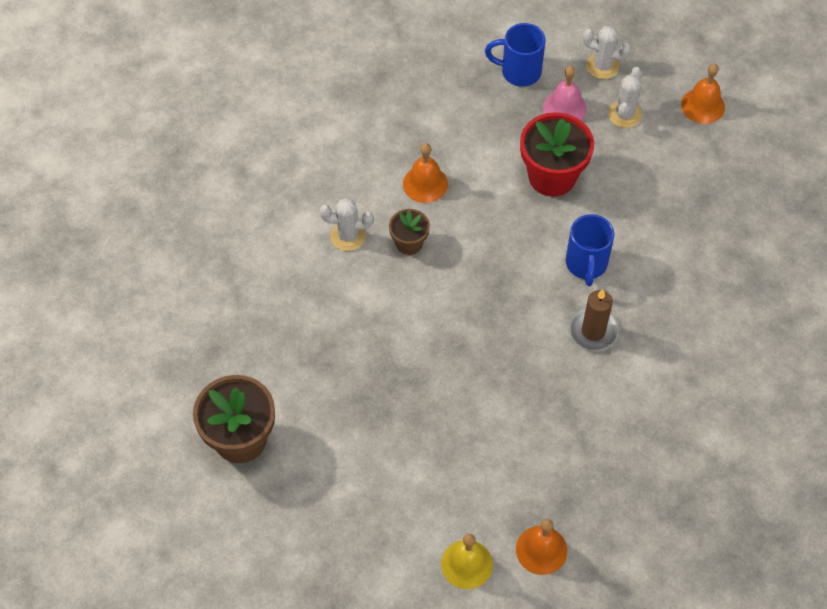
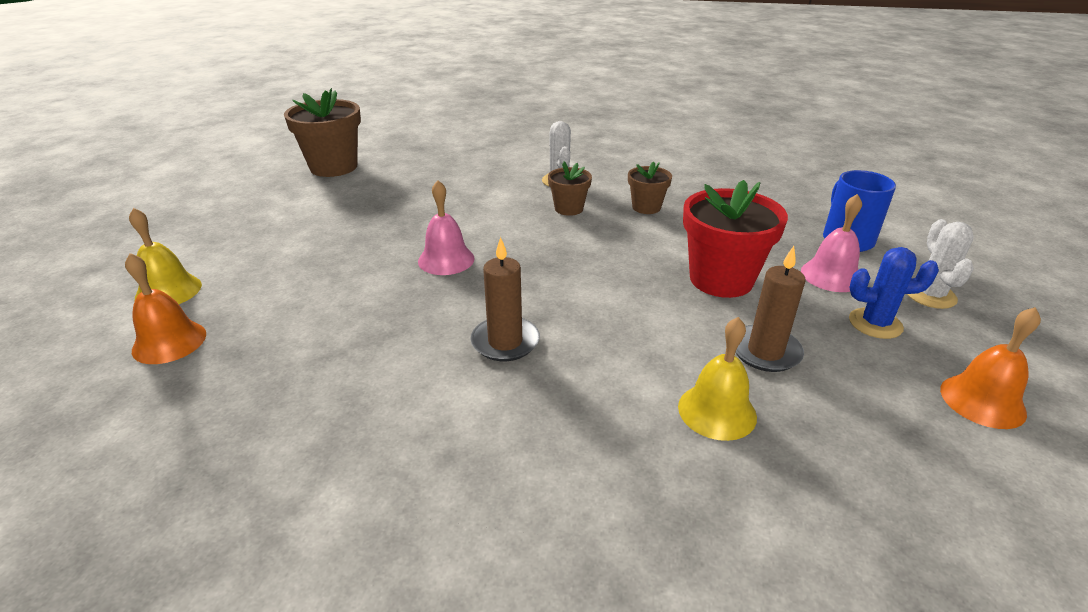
camera: 75 degrees right, 25 degrees down
(425, 184) = (646, 207): orange bell -> brown flower pot
(472, 353) = (446, 259): none -> pink bell
(586, 264) = (607, 322): blue mug -> none
(624, 114) = (875, 323): white cactus -> blue cactus
(638, 187) = (765, 351): none -> brown candle
(684, 235) = (717, 411): none -> yellow bell

